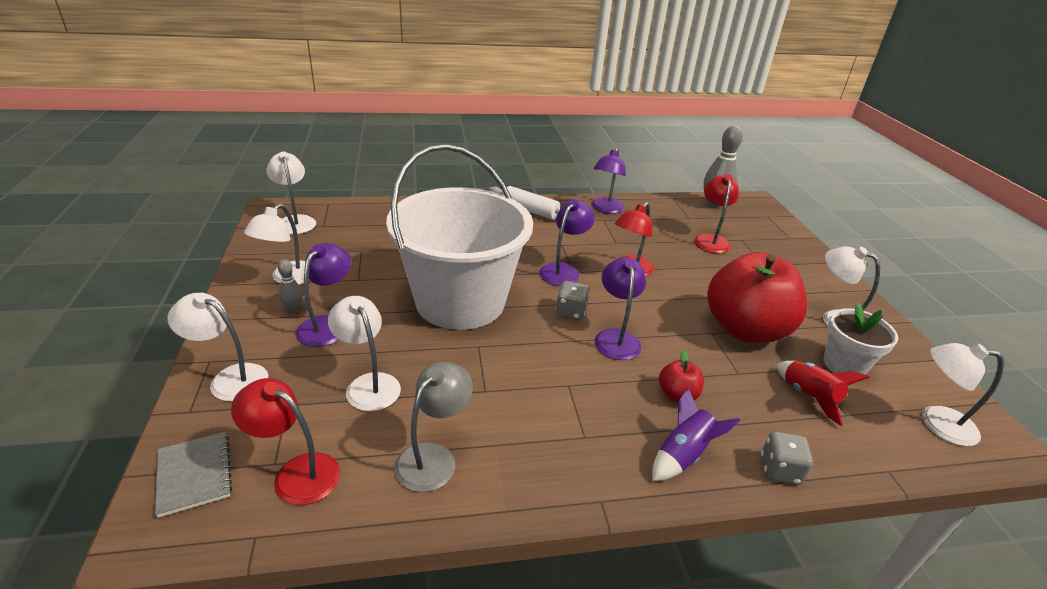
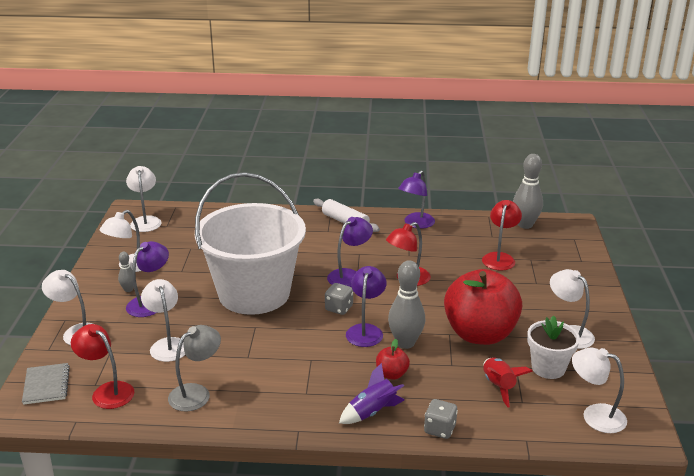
camera: 15 degrees right, 5 degrees down
(670, 349) = (405, 343): none -> grey bowling pin

